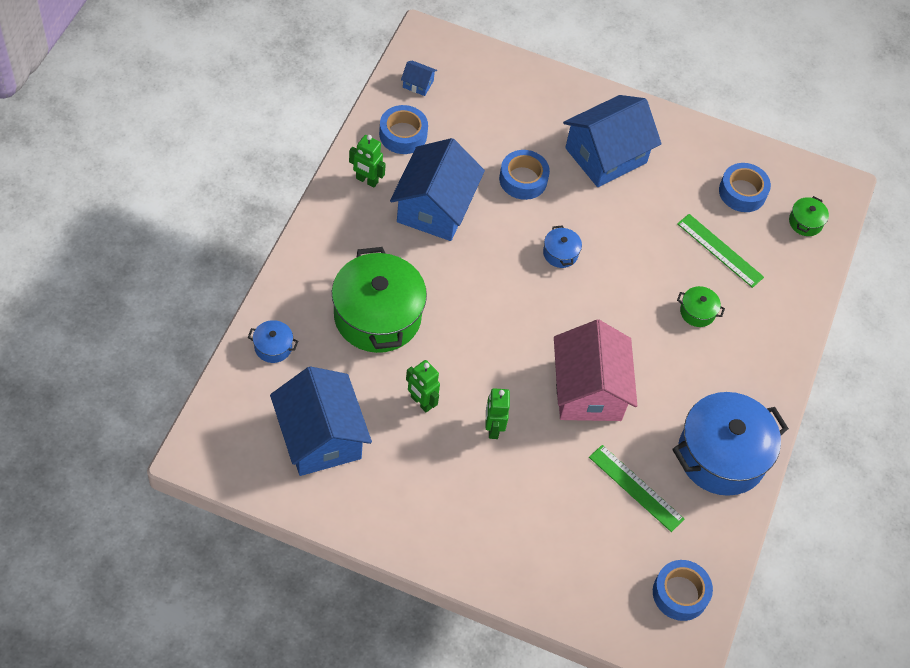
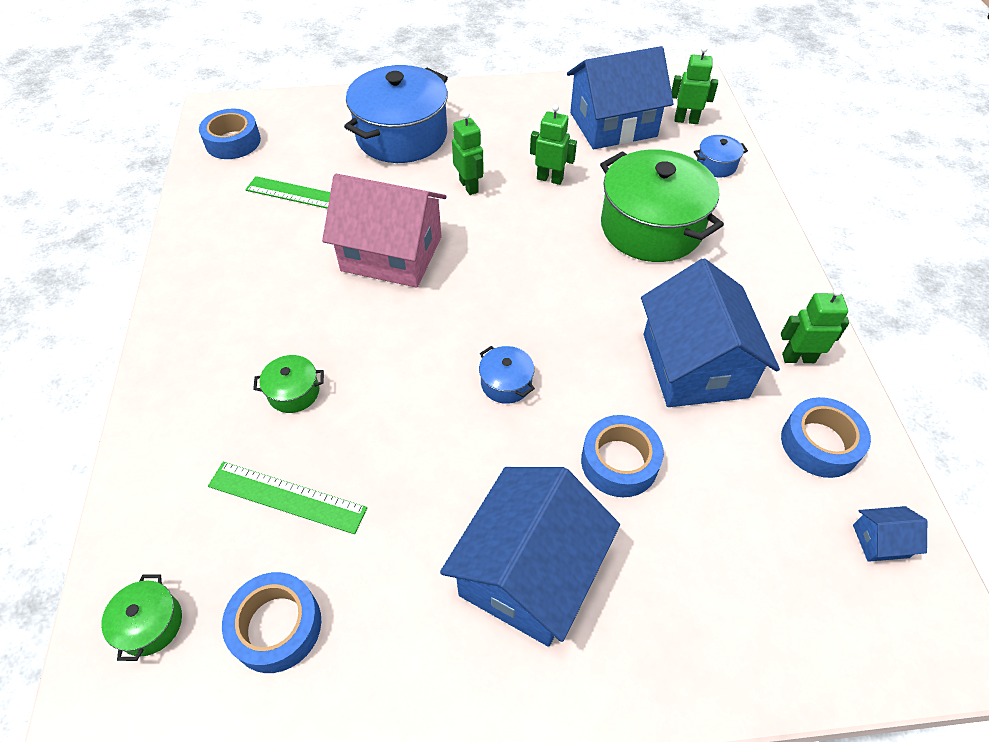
camera: 160 degrees right, 5 degrees down
(251, 408) = (686, 120): none -> green robot
(320, 437) = (613, 124): blue house -> blue house turned 60 degrees counterclockwise
(588, 390) = (391, 253): pink house -> pink house turned 45 degrees counterclockwise
(721, 455) = (219, 254): blue pot -> blue pot (402, 136)

